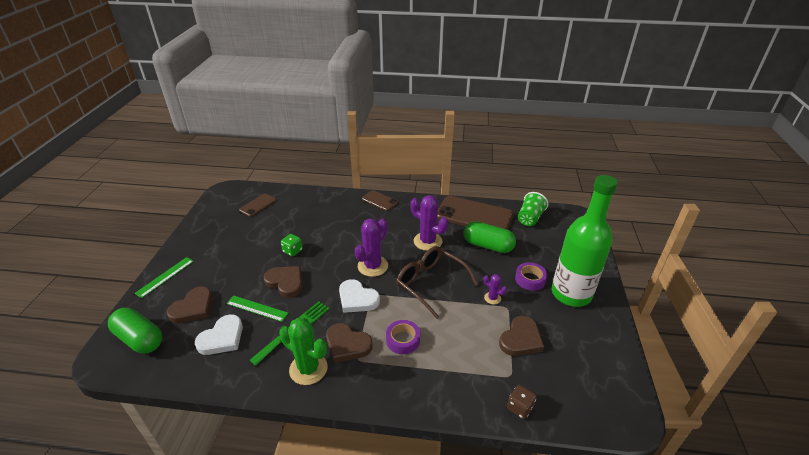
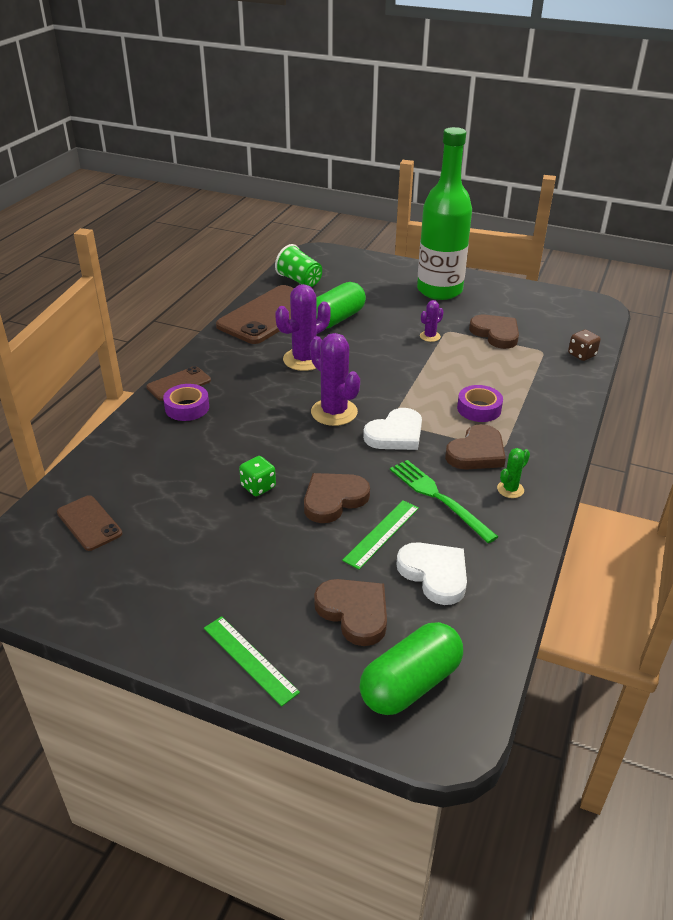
camera: 75 degrees left, 0 degrees up
(308, 369) = (510, 489): green cactus -> green cactus, size x0.51
(430, 283) = (388, 372): brown glasses -> none
(530, 279) = (408, 307): purple tape -> purple tape (187, 407)

